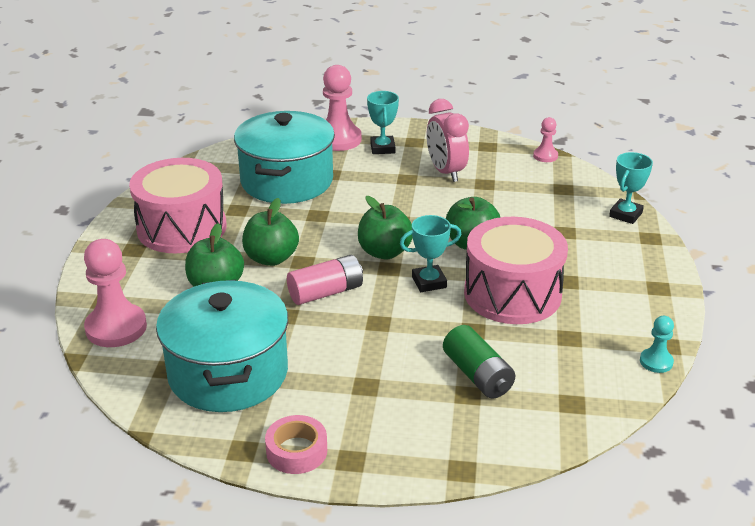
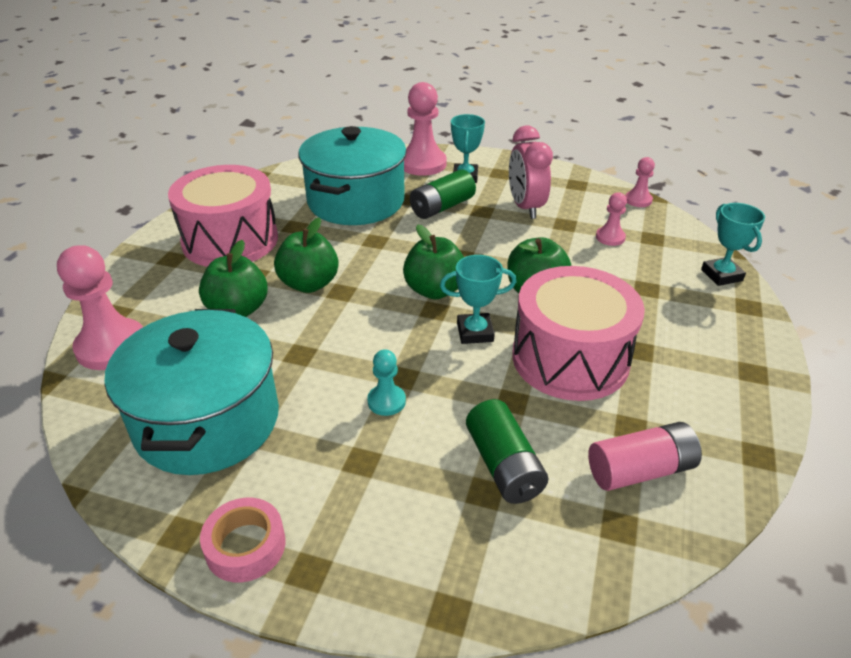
camera: 10 degrees right, 5 degrees up
(326, 292) = (354, 331): pink battery -> pink battery (640, 470)
(369, 179) = (442, 207): none -> green battery
(526, 192) = (610, 237): none -> pink pawn
(625, 214) = (721, 275): turquoise trophy -> turquoise trophy turned 60 degrees counterclockwise
(656, 362) = (741, 478): turquoise pawn -> turquoise pawn (386, 401)

